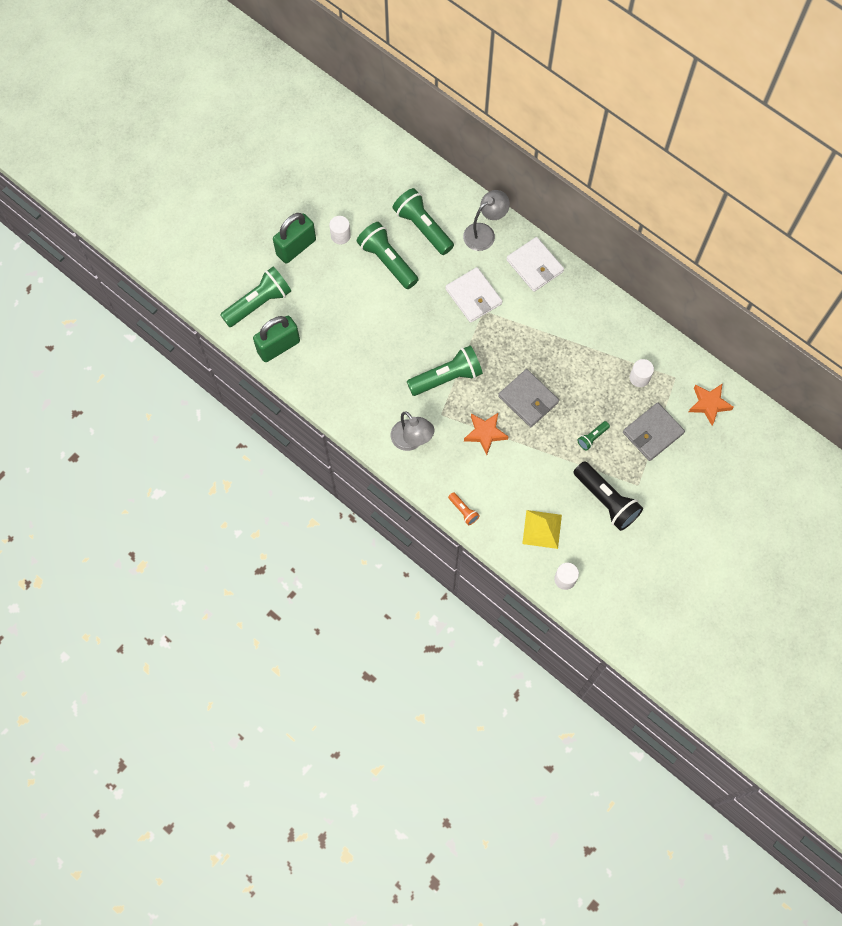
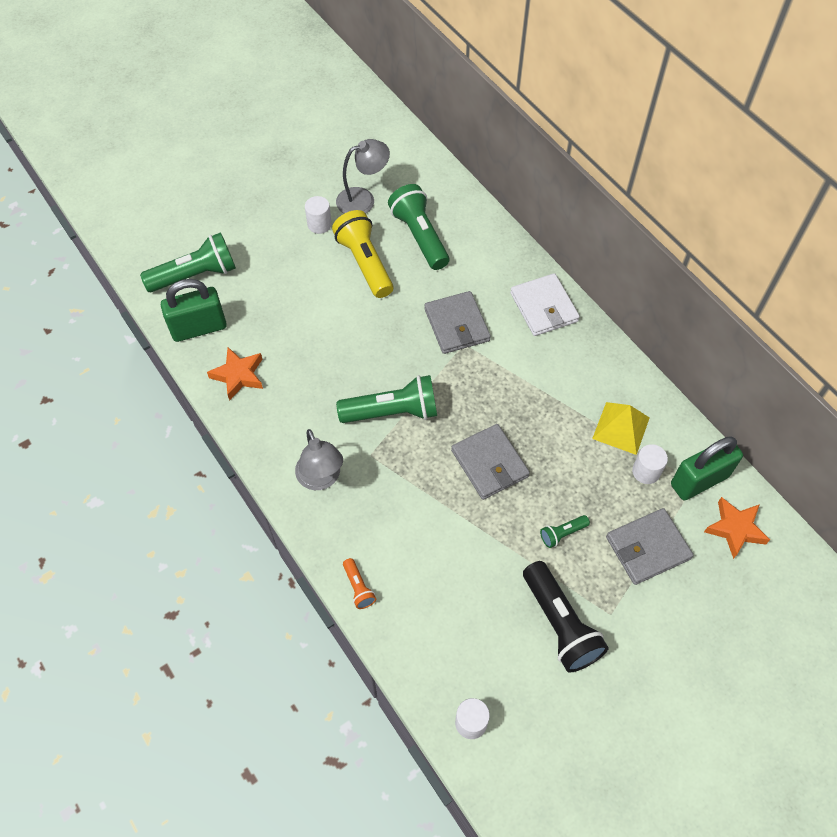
camera: 15 degrees right, 10 degrees down
(296, 247) = (263, 225): green padlock -> green padlock (699, 480)
(387, 261) = (365, 263): green flashlight -> yellow flashlight
(473, 296) = (456, 325): white wallet -> grey wallet
(484, 233) = (492, 257): grey lamp -> grey lamp (363, 199)
(485, 433) = (420, 493): orange star -> orange star (238, 375)
(542, 529) = (458, 641): yellow pyramid -> yellow pyramid (621, 428)

